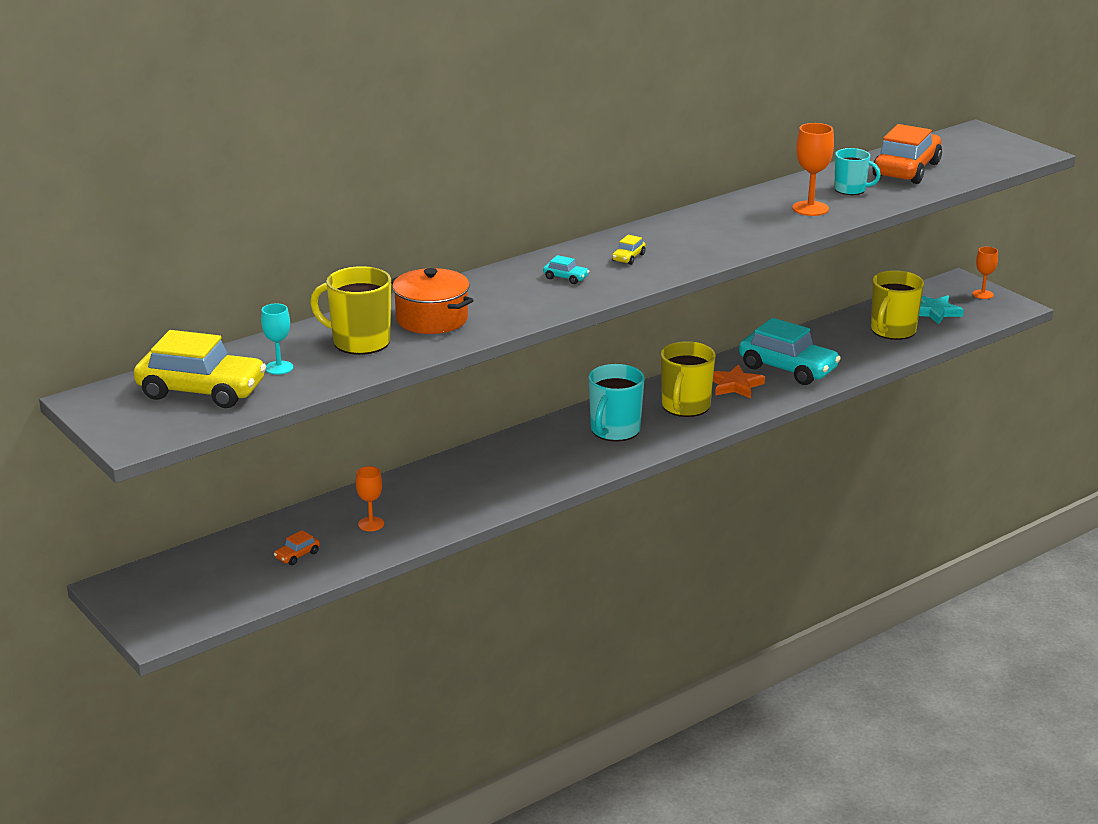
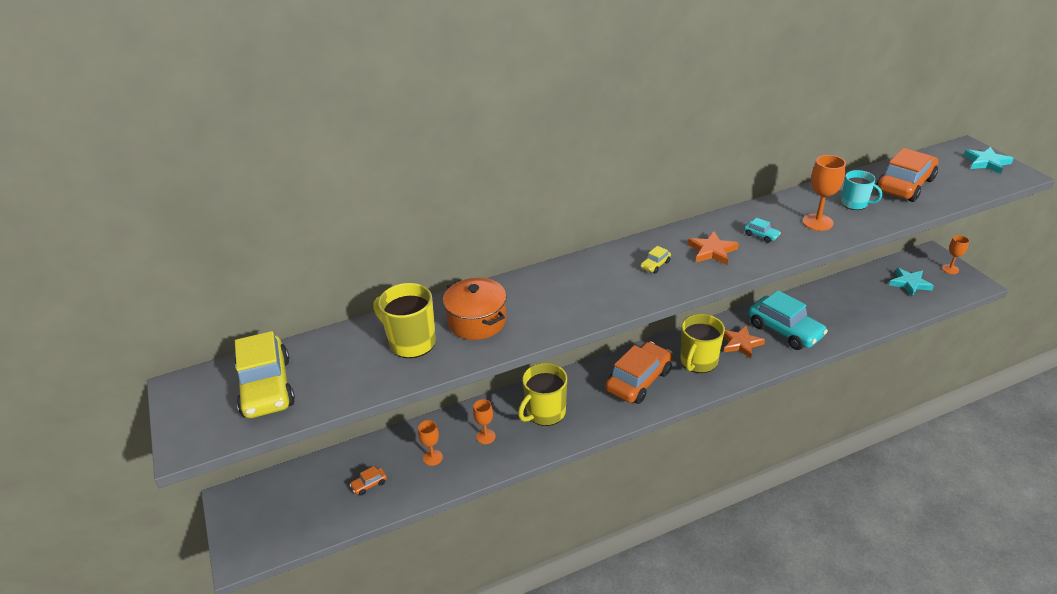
camera: 15 degrees right, 10 degrees up
(201, 391) = (266, 387): yellow car -> yellow car turned 45 degrees clockwise
(279, 368) = (337, 366): turquoise goblet -> none
(433, 499) = (486, 436): none -> orange goblet
(565, 278) = (598, 283): turquoise car -> turquoise car (761, 235)
(614, 430) = (639, 380): turquoise mug -> orange car
(692, 241) = (712, 251): none -> orange star
(892, 331) = (873, 300): yellow mug -> yellow mug (545, 412)
(998, 144) = (986, 163): none -> turquoise star

